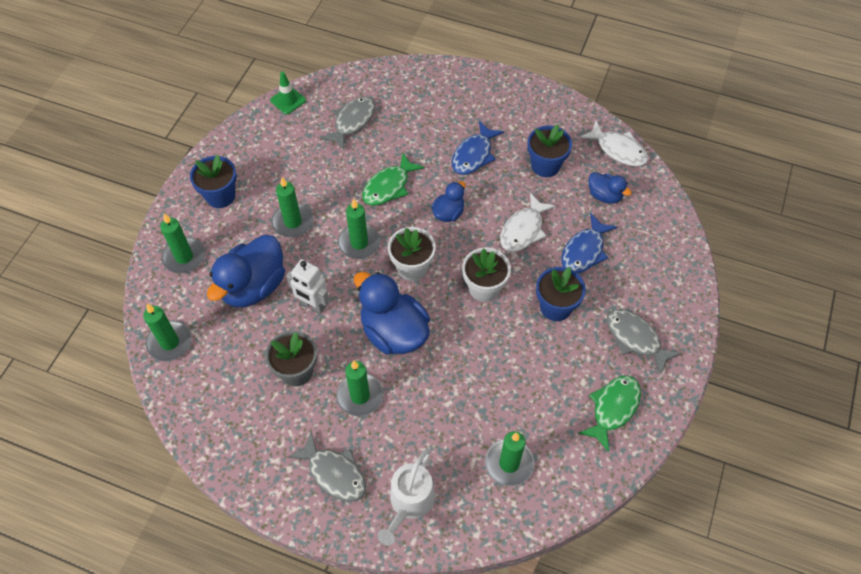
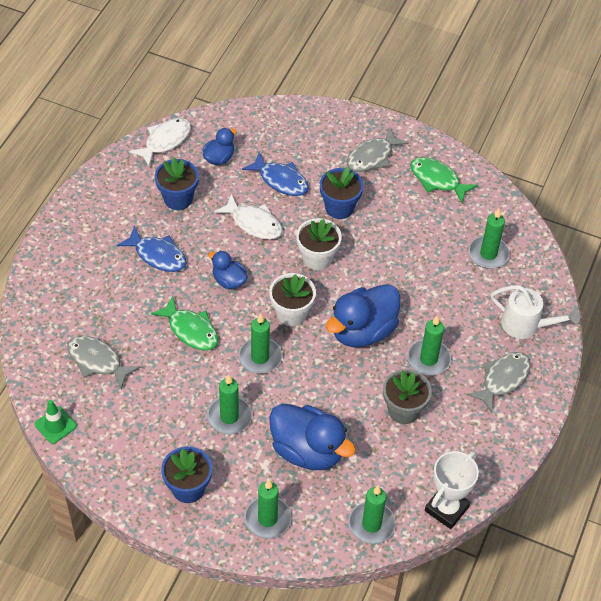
camera: 90 degrees left, 5 degrees down
(180, 411) = (446, 509): none -> white trophy
(313, 305) = (331, 397): white robot -> none

